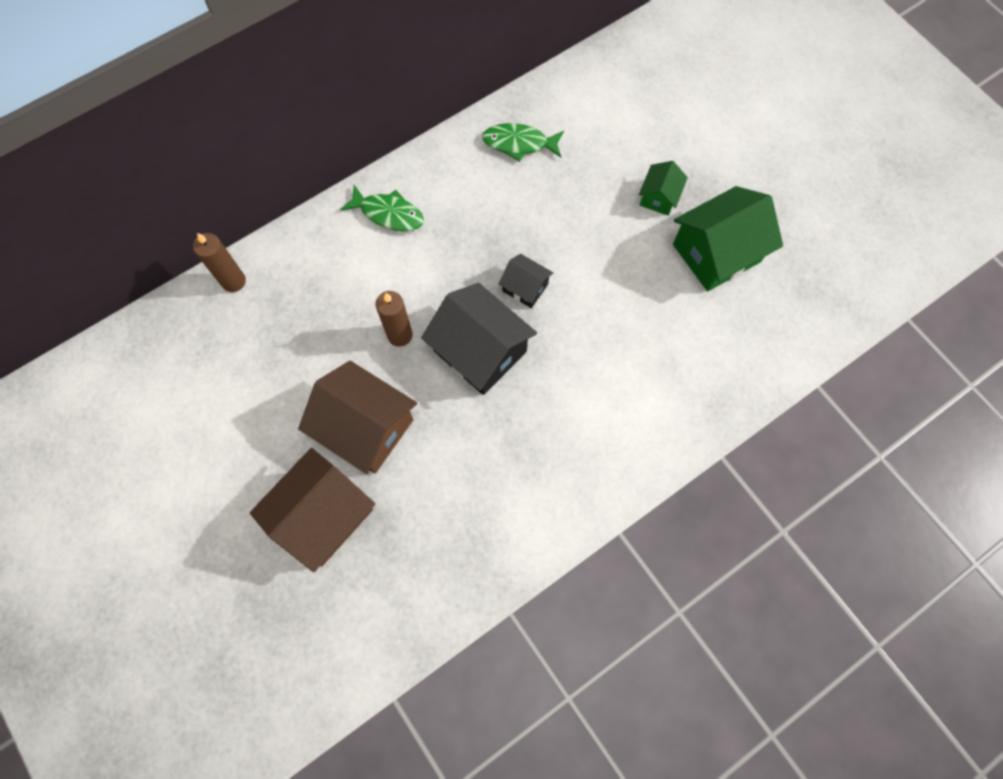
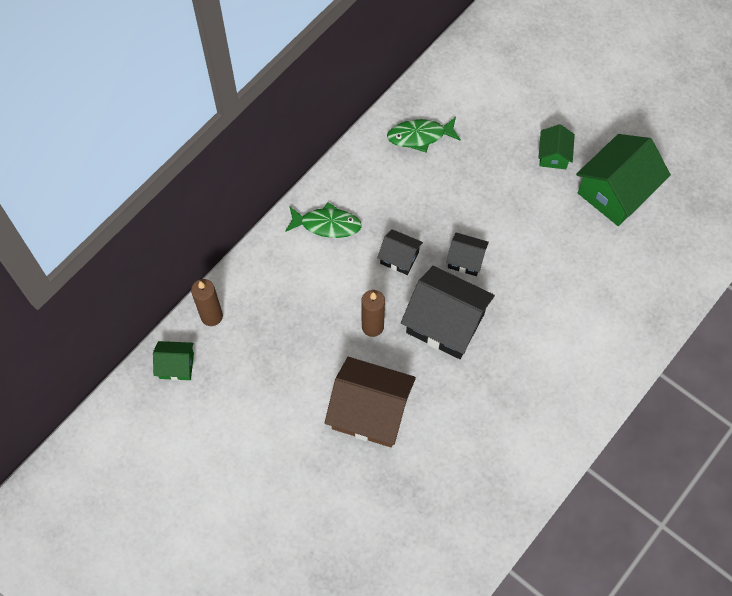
camera: 15 degrees left, 5 degrees down
(178, 325) = (176, 365): none -> green house
(323, 515) = (359, 493): brown house -> none
(454, 268) = (399, 258): none -> black house

